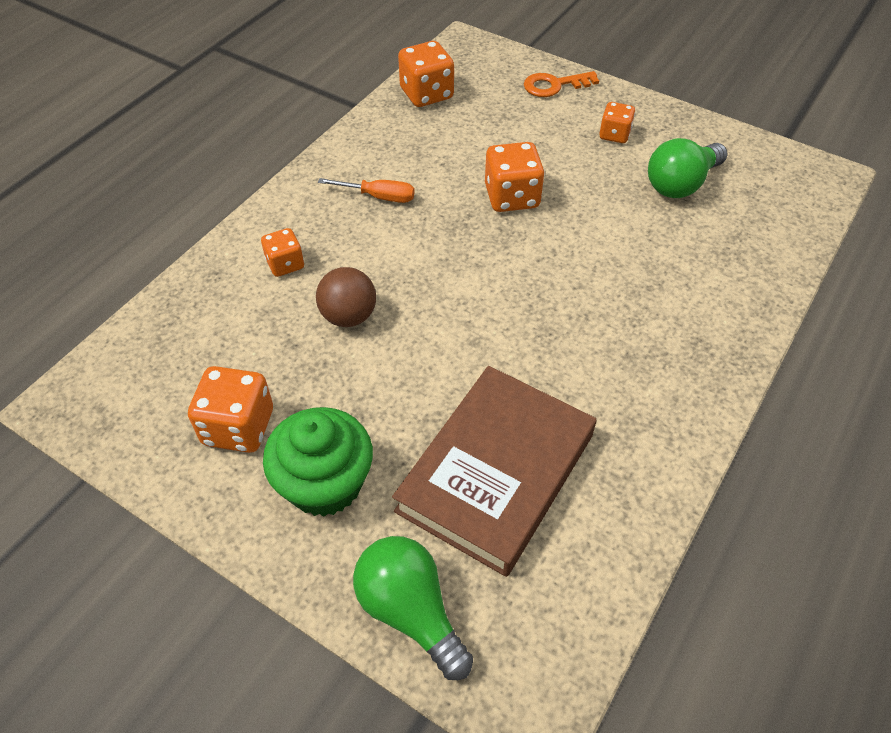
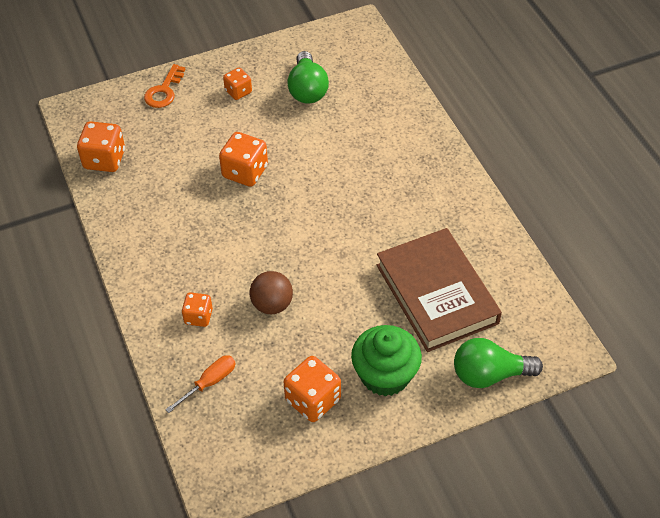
camera: 55 degrees left, 0 degrees up
(379, 197) = (182, 237): orange screwdriver -> orange screwdriver (209, 382)

